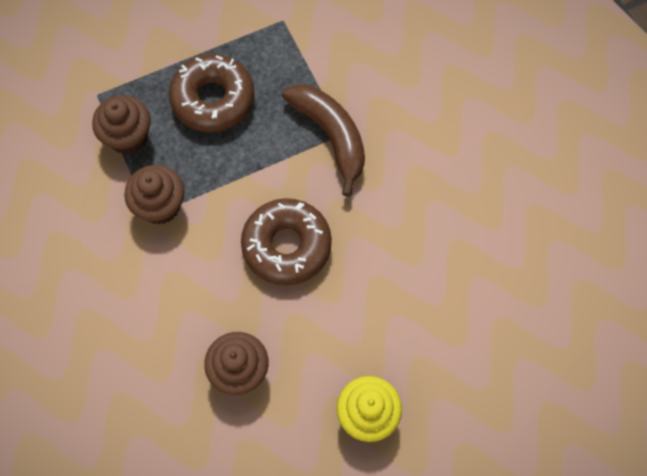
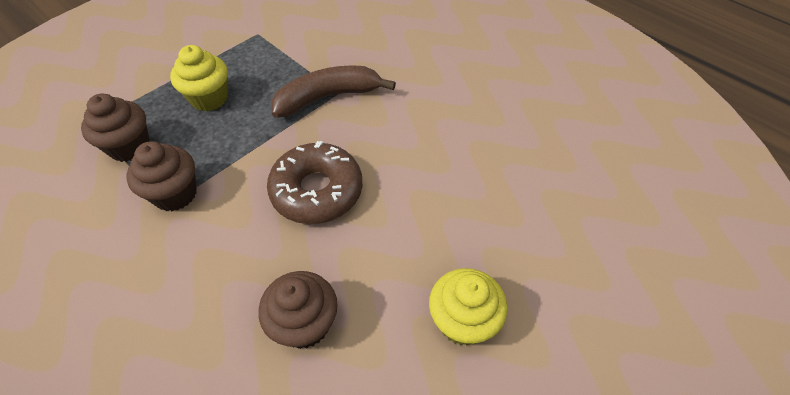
camera: 20 degrees left, 15 degrees down
(213, 99) = (209, 98): brown donut -> yellow cupcake
(331, 136) = (328, 97): brown banana -> brown banana turned 60 degrees counterclockwise

